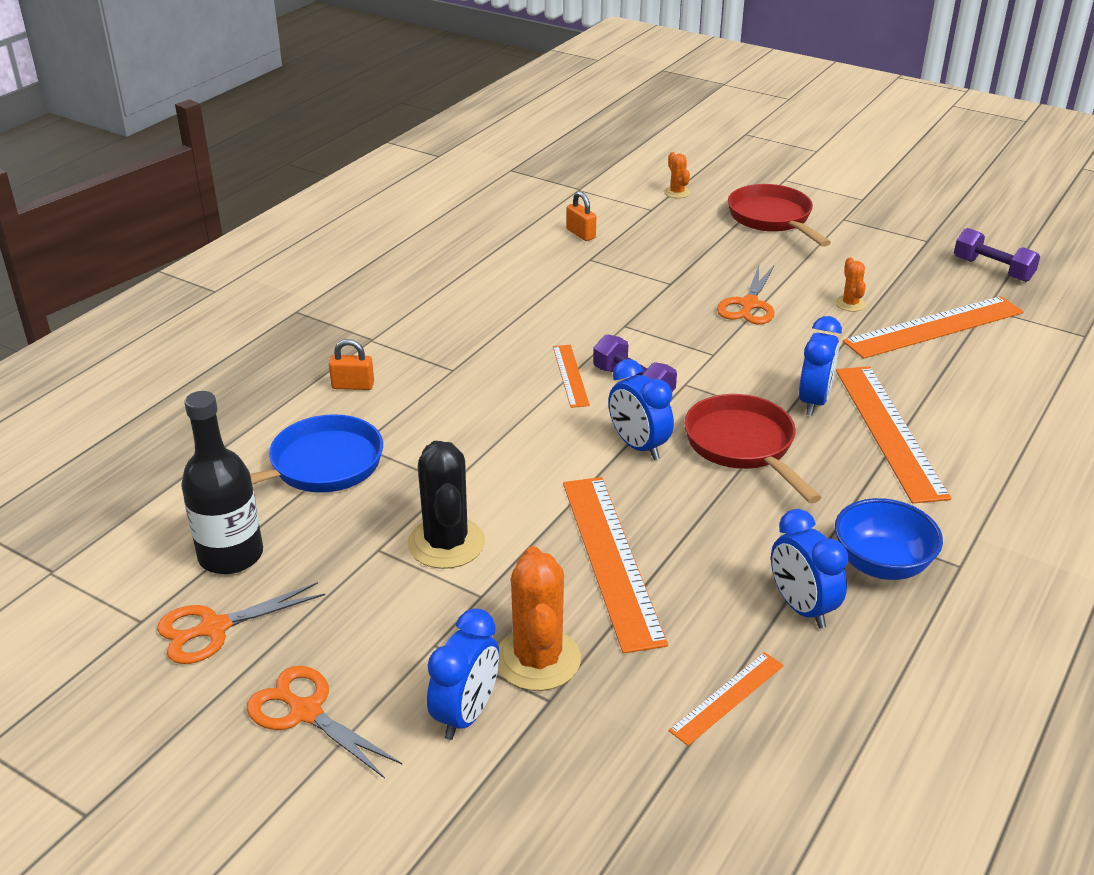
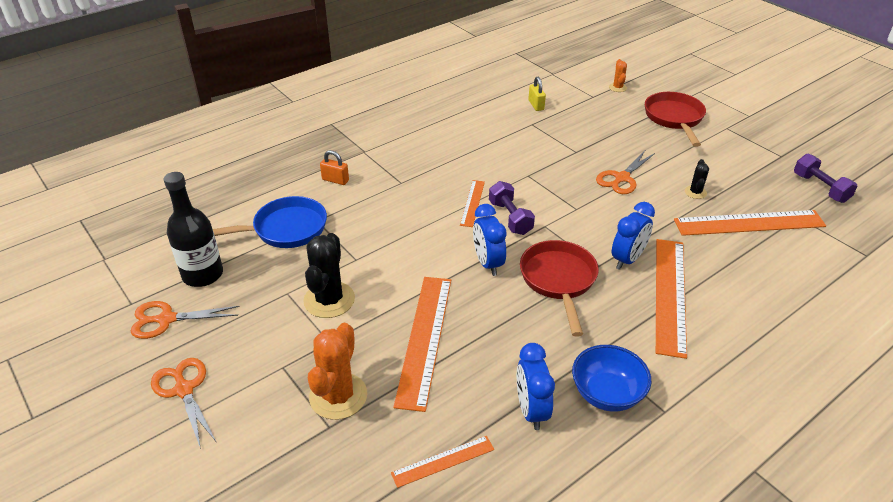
camera: 20 degrees right, 5 degrees up
(466, 714) = (273, 420): blue clock -> none
(581, 234) = (536, 105): orange padlock -> yellow padlock
(850, 304) = (695, 192): orange cactus -> black cactus

